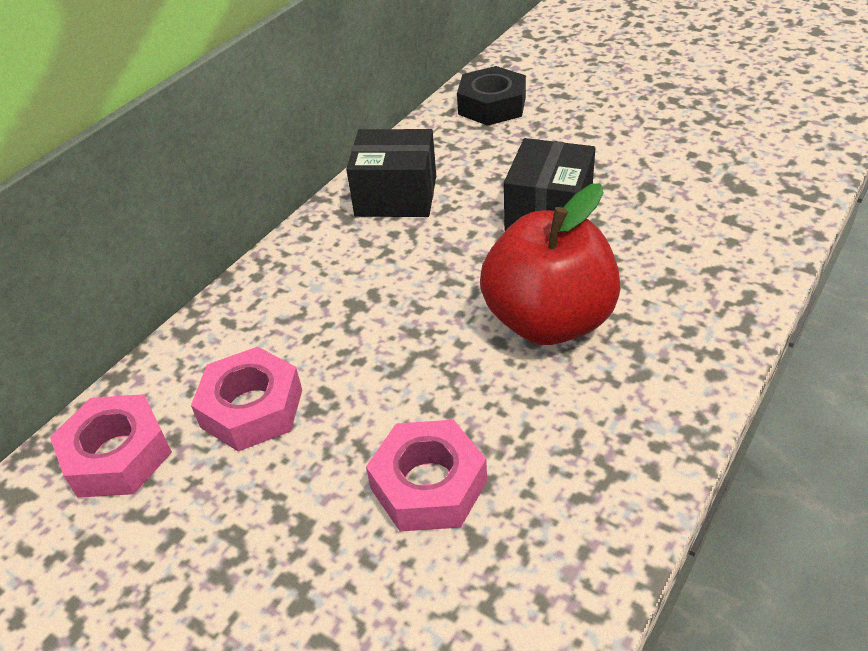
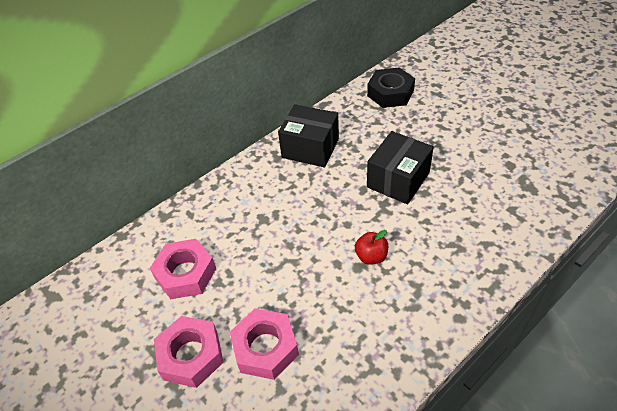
camera: 15 degrees right, 5 degrees up
(117, 455) = (108, 285): pink nut -> pink nut (191, 355)
(548, 321) = (371, 256): red apple -> red apple, size x0.41

